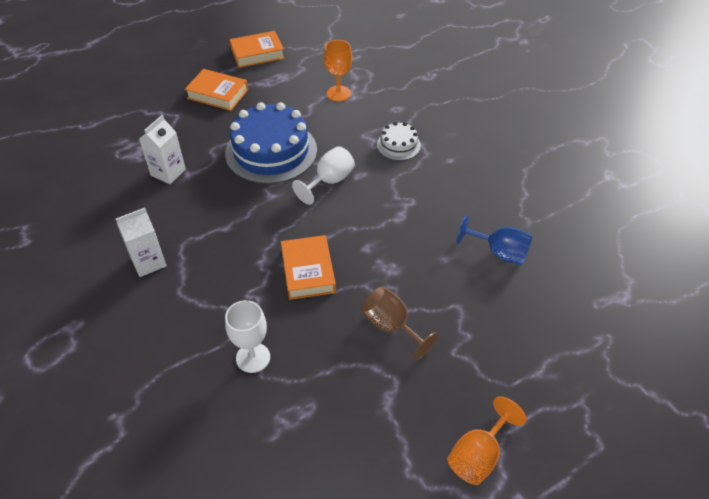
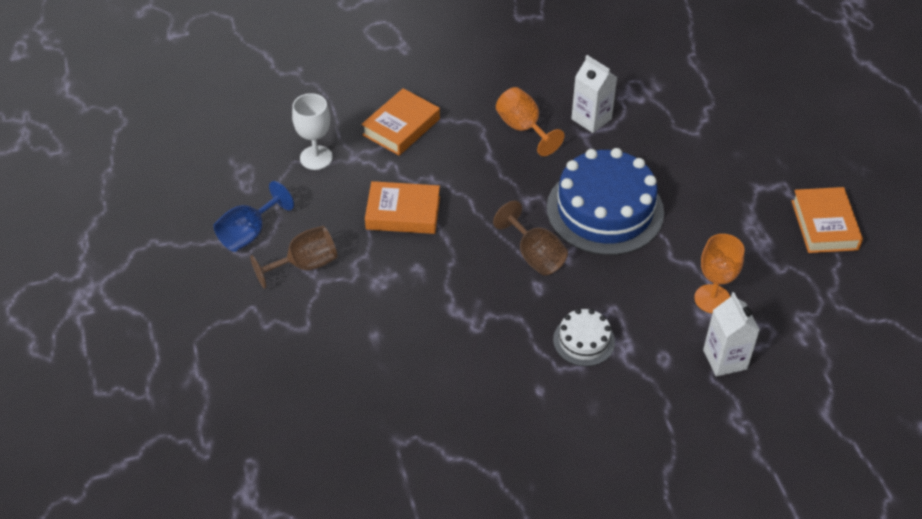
camera: 105 degrees right, 0 degrees up
(148, 262) = (461, 97): white carton -> white carton (725, 359)
(217, 94) = (733, 174): orange book -> orange book (401, 127)
(329, 181) = (535, 255): white goblet -> brown goblet
(478, 455) = (141, 294): orange goblet -> orange goblet (523, 128)
(499, 252) = (362, 391): blue goblet -> blue goblet (249, 233)

